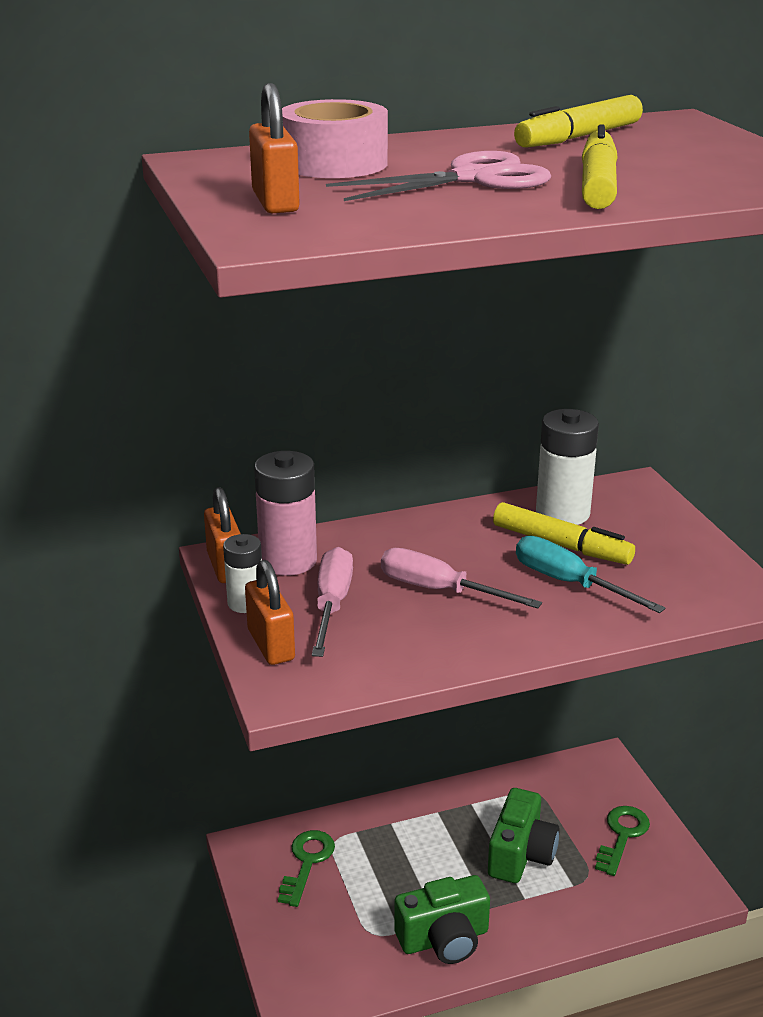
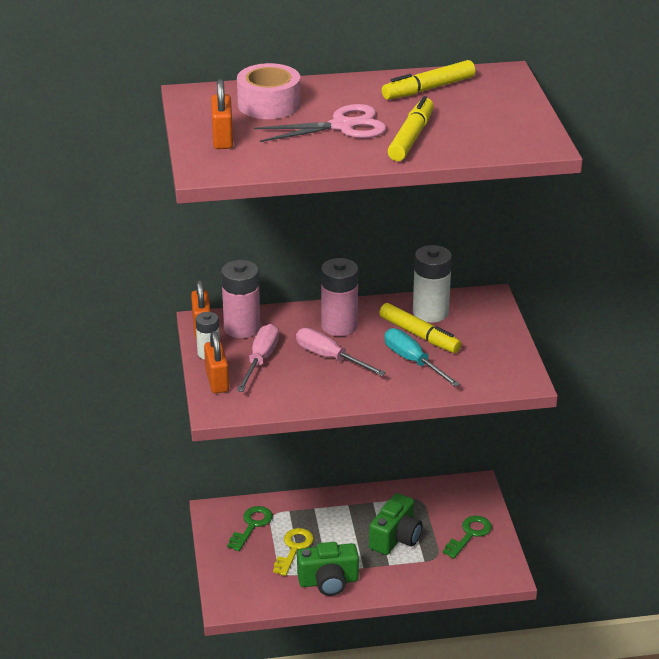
camera: 10 degrees right, 5 degrees up
(378, 891) = (294, 549): none -> yellow key
(436, 544) = (339, 326): none -> pink battery

